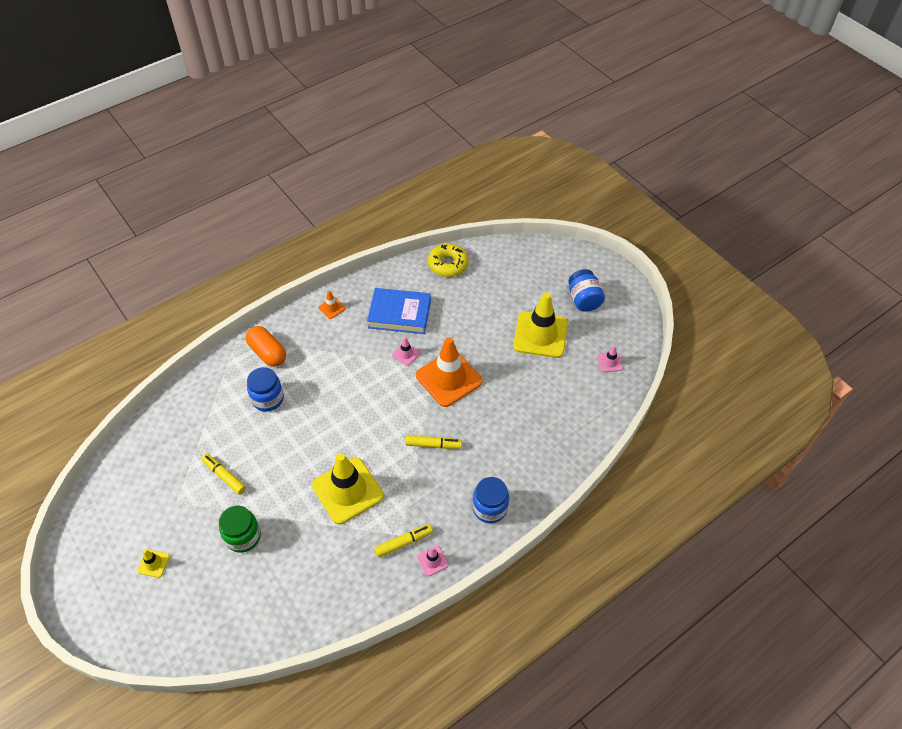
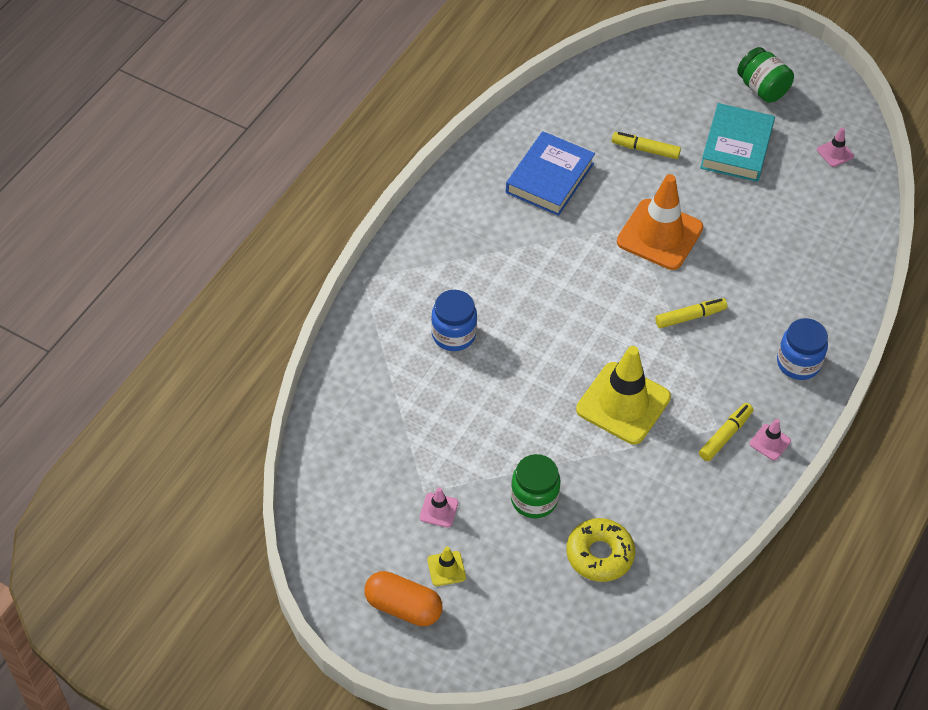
camera: 25 degrees left, 0 degrees up
(224, 476) = (463, 442): yellow marker -> yellow marker (645, 150)
(268, 353) = (414, 280): orange capsule -> orange capsule (403, 607)
(331, 308) = (458, 198): orange traffic cone -> none
(399, 314) = (550, 178): blue book -> blue book turned 45 degrees counterclockwise
(406, 354) = (589, 223): pink traffic cone -> pink traffic cone (439, 510)
(448, 264) = (570, 97): yellow donut -> yellow donut (599, 554)
(540, 335) = (736, 147): yellow traffic cone -> turquoise book
(583, 300) = (762, 89): blue jar -> green jar

